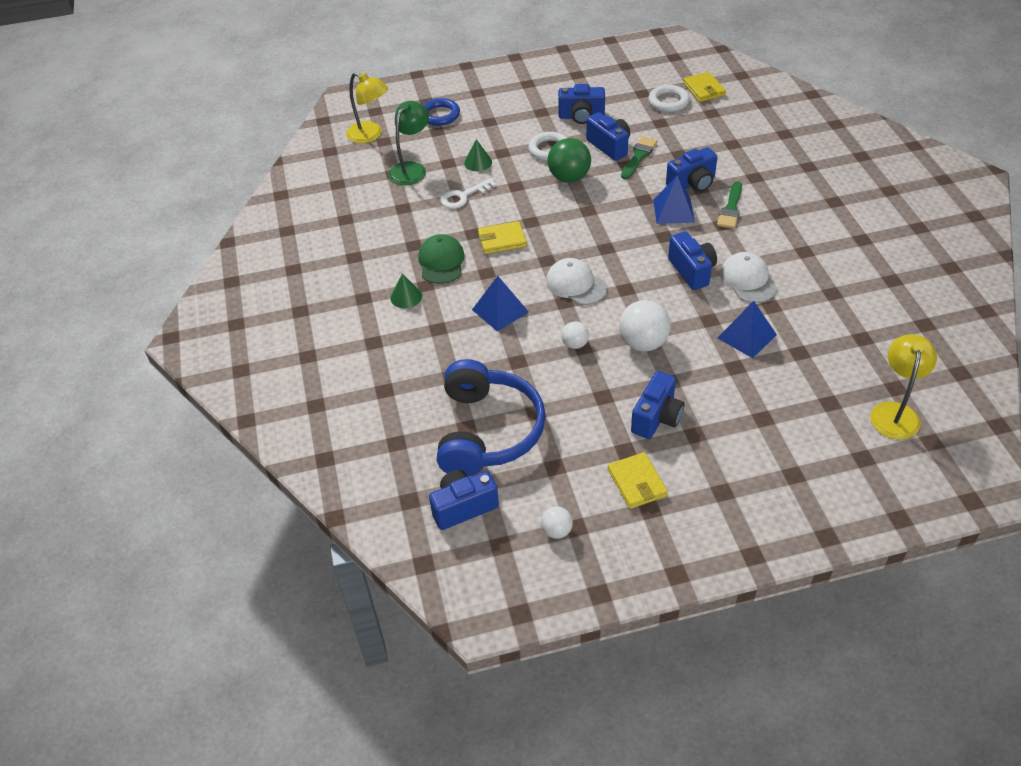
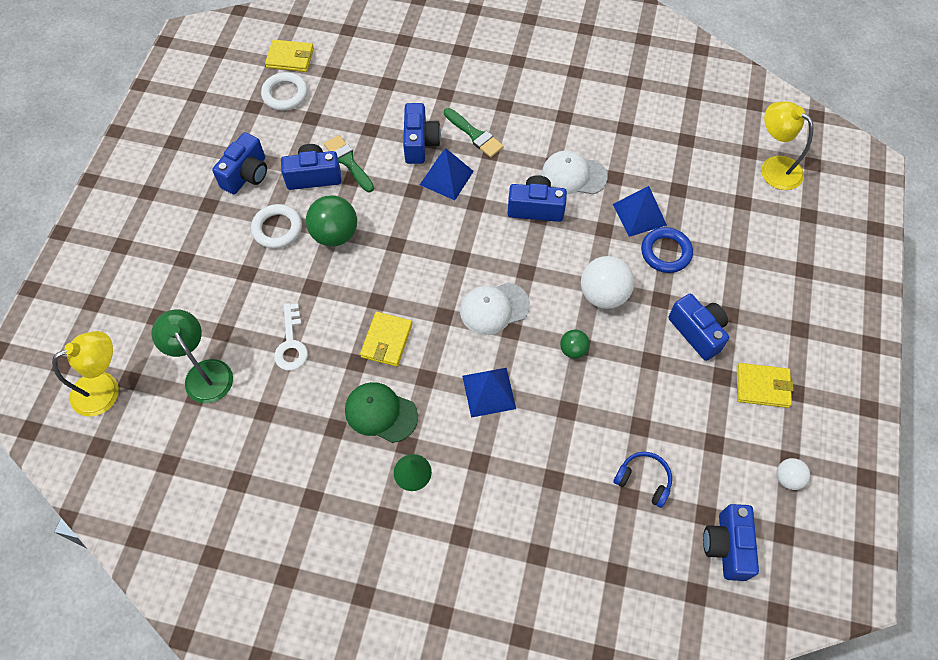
camera: 65 degrees left, 15 degrees up
(440, 115) = (130, 301): blue ring -> blue ring (666, 252)
(478, 162) = (245, 303): green cone -> none
(488, 431) = (643, 480): blue headphones -> blue headphones, size x0.43
(575, 344) = (573, 350): white ball -> green ball

